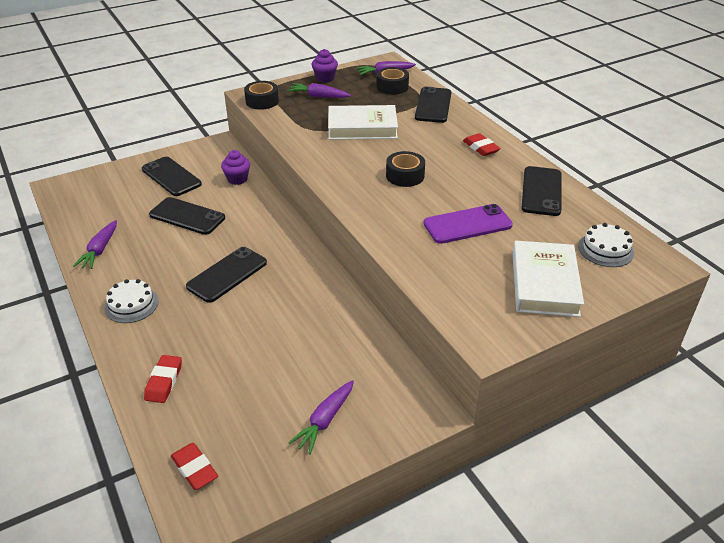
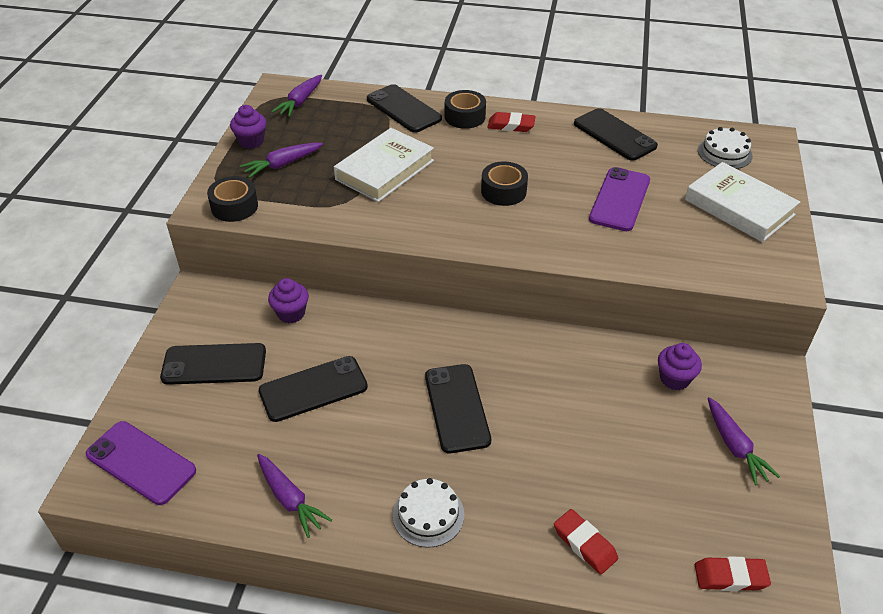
camera: 50 degrees left, 5 degrees up
(83, 192) = (141, 462): none -> purple phone
(360, 359) = (674, 379): none -> purple cupcake
(392, 87) = (334, 112): black tape -> black tape (465, 116)

